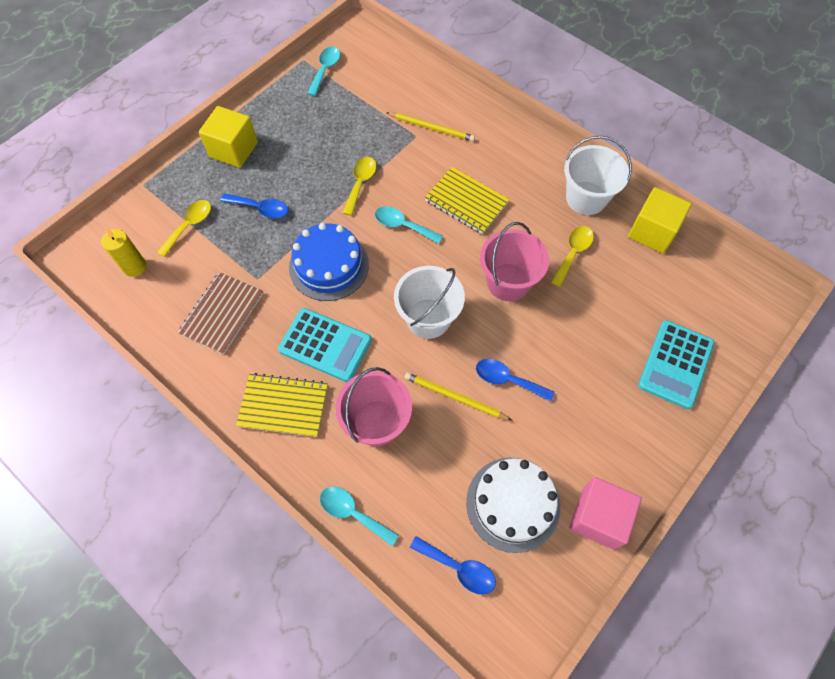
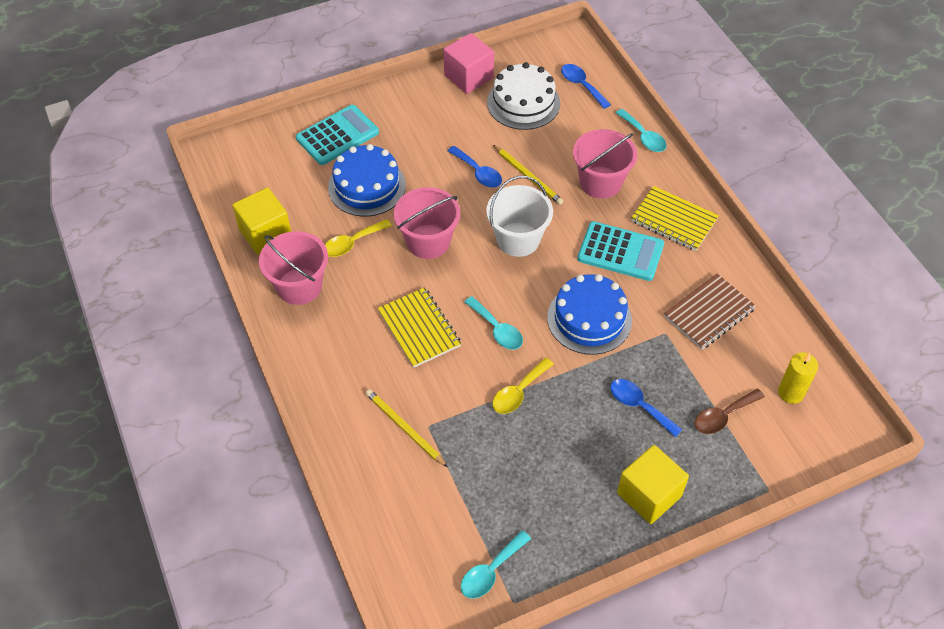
camera: 155 degrees left, 10 degrees down
(189, 226) = (723, 416): yellow spoon -> brown spoon
(325, 345) = (620, 252): turquoise calculator -> turquoise calculator turned 150 degrees clockwise
(586, 198) = (299, 286): white bucket -> pink bucket
(603, 316) = (367, 186): none -> blue cake

